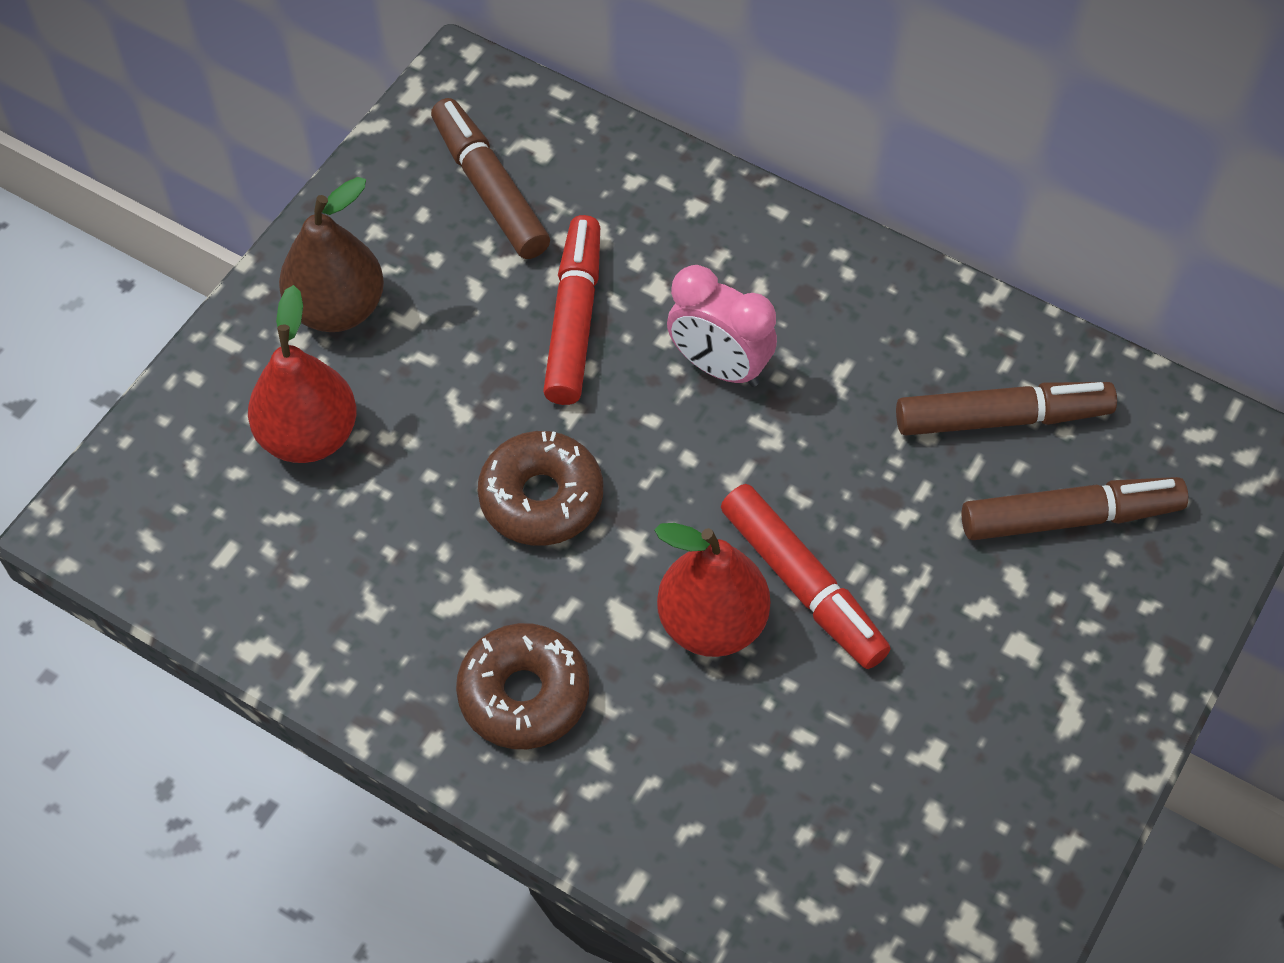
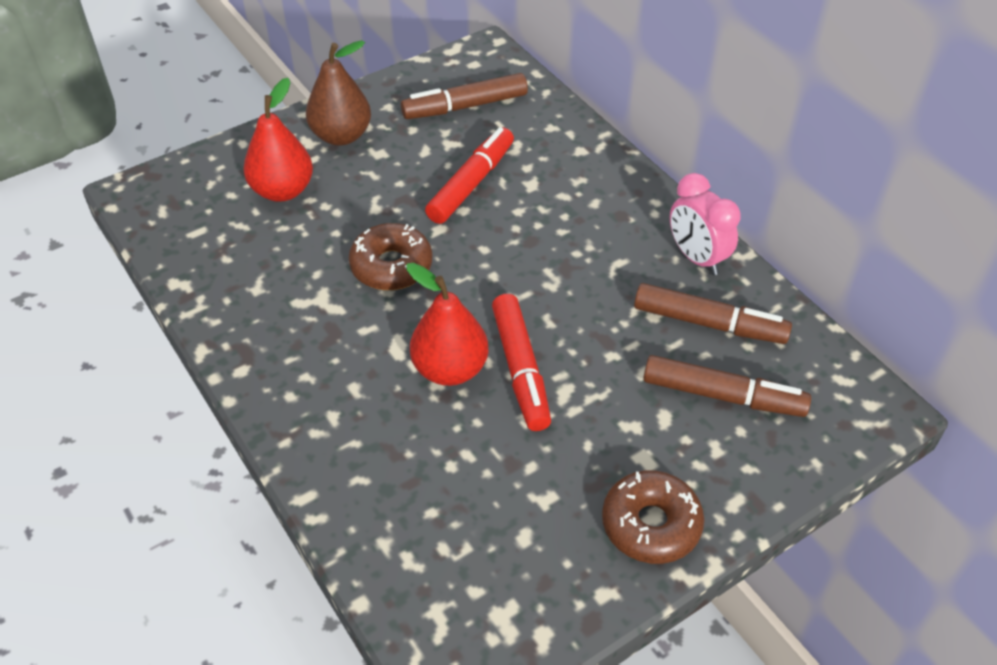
camera: 25 degrees right, 10 degrees down
(490, 189) = (465, 106): brown marker -> brown marker turned 105 degrees counterclockwise
(524, 694) = (311, 364): brown donut -> brown donut (651, 524)
(719, 367) = (542, 235): pink clock -> pink clock (696, 258)

